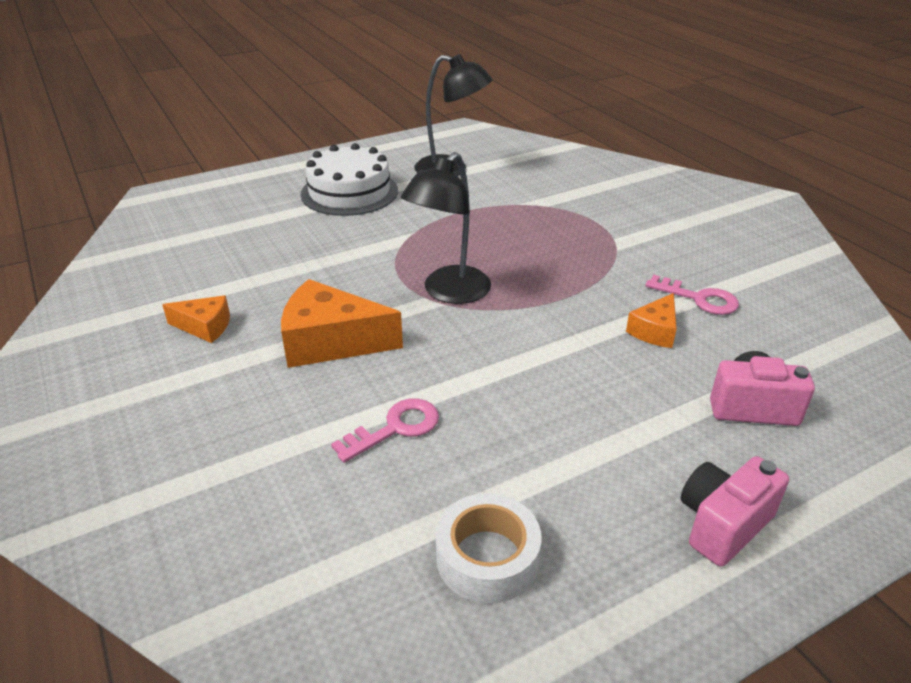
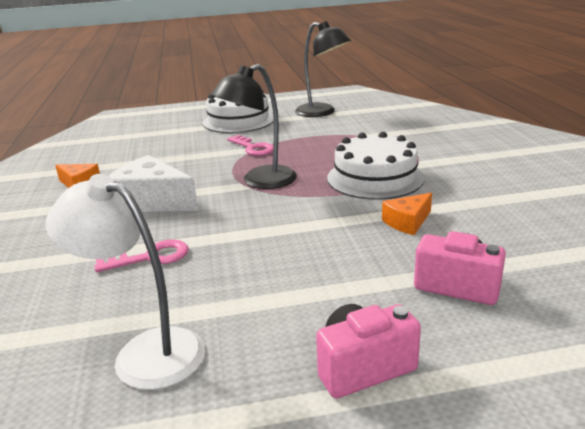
camera: 20 degrees right, 10 degrees down
(330, 342) = (152, 201): orange cheese -> white cheese
(487, 558) = (145, 352): white tape -> white lamp
(581, 271) = (375, 178): none -> white cake
(698, 298) = (464, 205): pink key -> pink key (253, 148)

